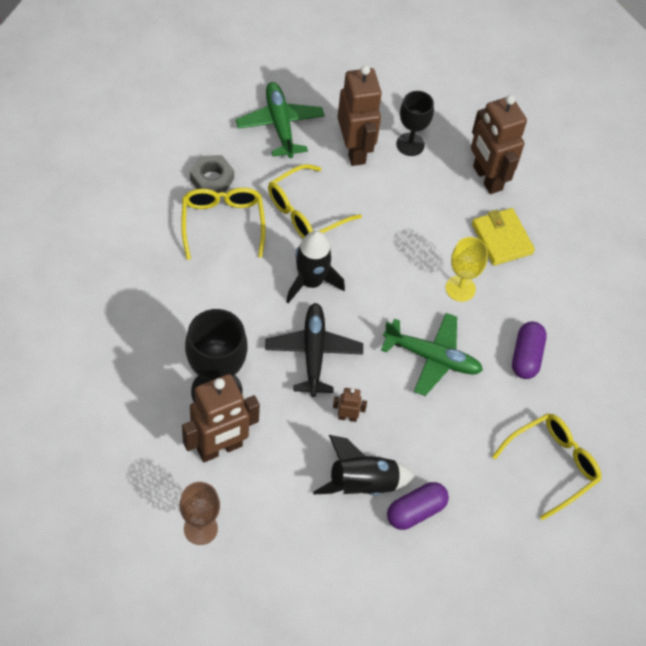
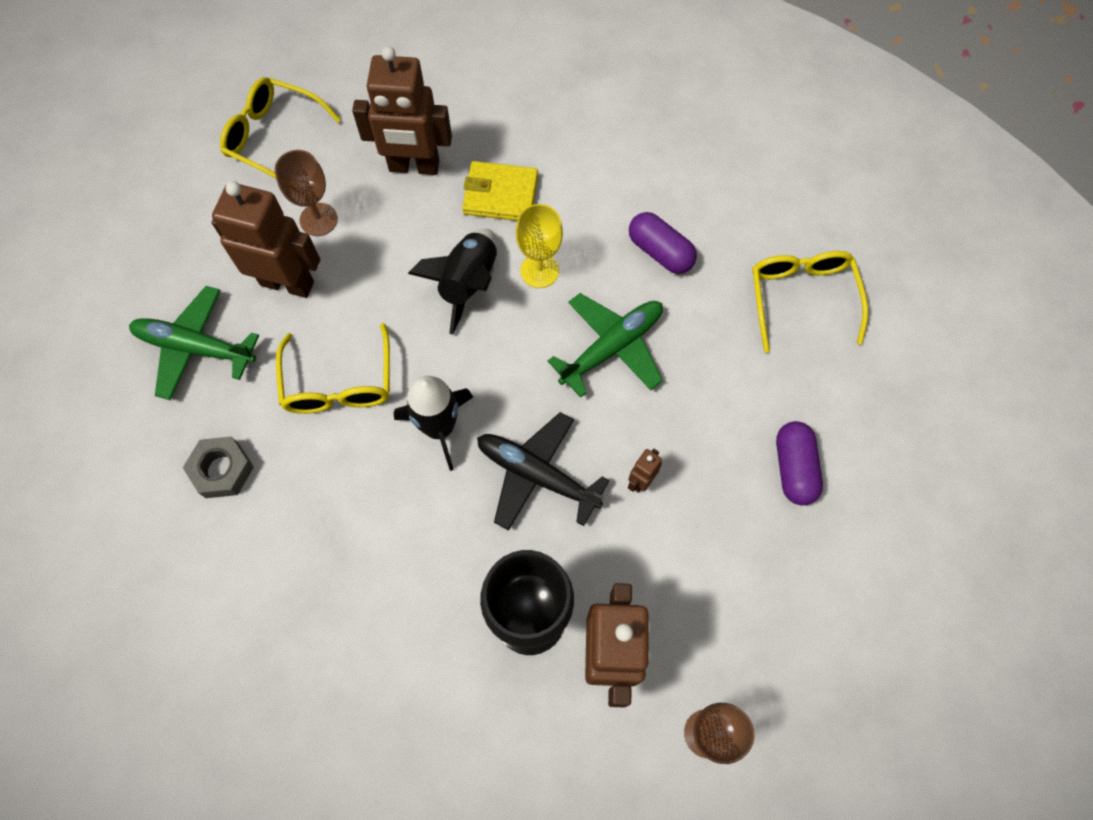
camera: 55 degrees left, 10 degrees up
(222, 223) = (294, 489): yellow glasses -> yellow glasses (273, 137)
(362, 484) = (734, 509): black rocket -> black rocket (468, 284)
(410, 144) = (318, 219): black goblet -> brown goblet

